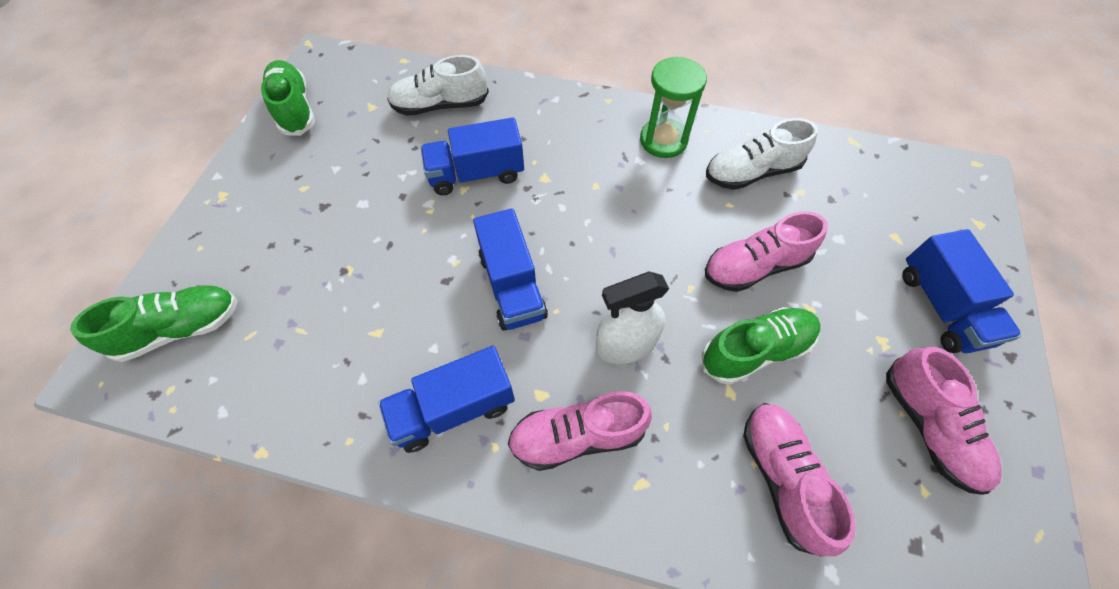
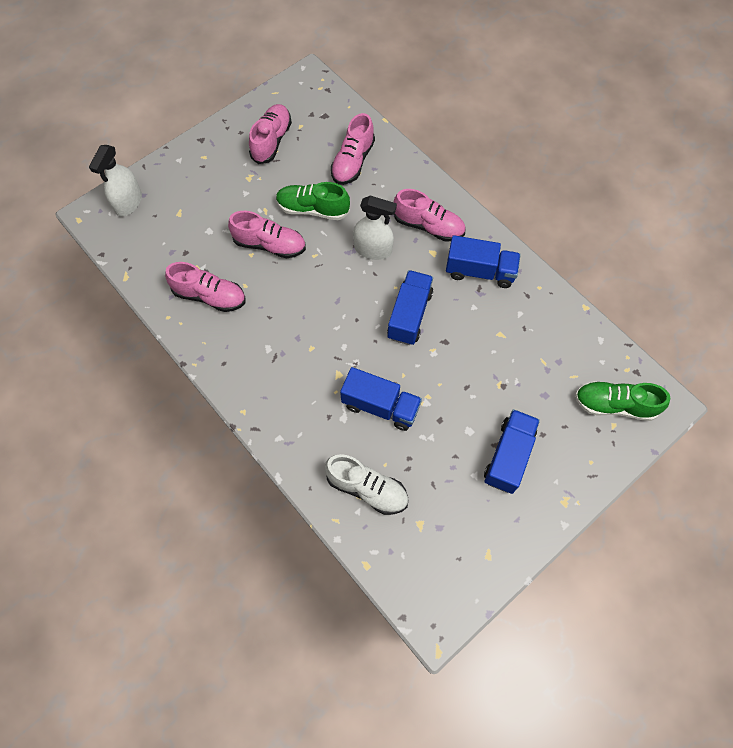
camera: 145 degrees left, 5 degrees up
(294, 109) = (482, 562): green shoe -> none
(663, 140) = (239, 353): green hourglass -> none
(751, 172) = (210, 296): white shoe -> pink shoe
(941, 307) = (203, 173): blue truck -> blue truck (508, 456)
(961, 213) = (128, 202): none -> white spray bottle

